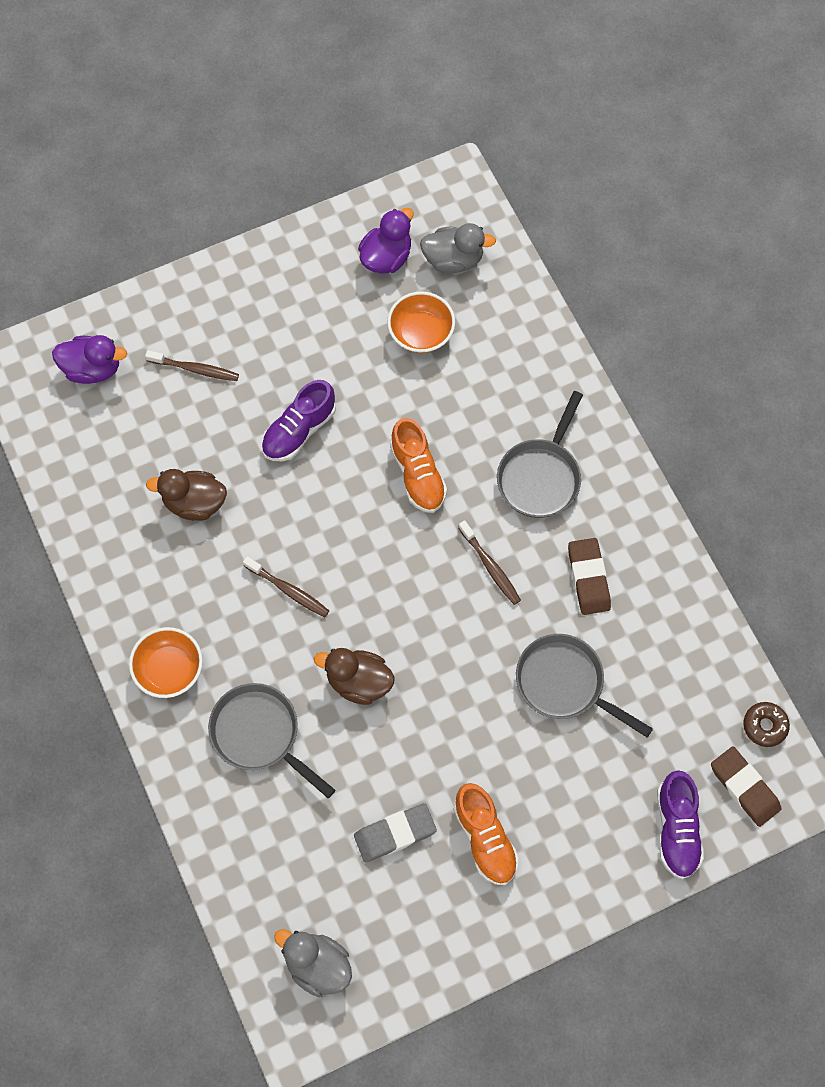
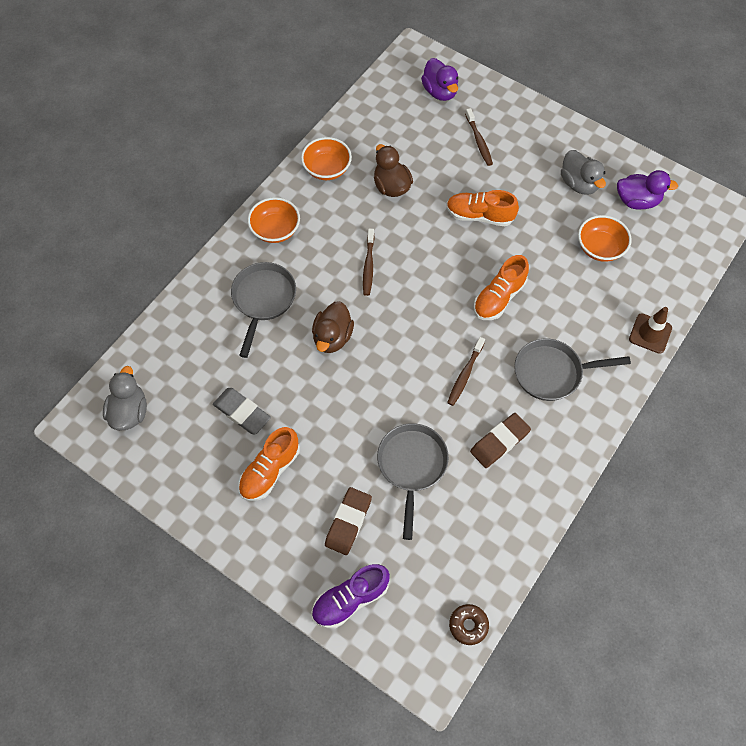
camera: 60 degrees right, 5 degrees down
(119, 562) = (327, 169): none -> orange bowl
(299, 430) = (479, 216): purple shoe -> orange shoe
(358, 682) = (332, 337): brown duck -> brown duck turned 150 degrees counterclockwise
(453, 260) = (667, 239): grey duck -> grey duck (579, 184)
(553, 352) = (650, 333): none -> brown traffic cone
(744, 787) = (411, 634): brown eraser -> brown eraser (348, 522)

